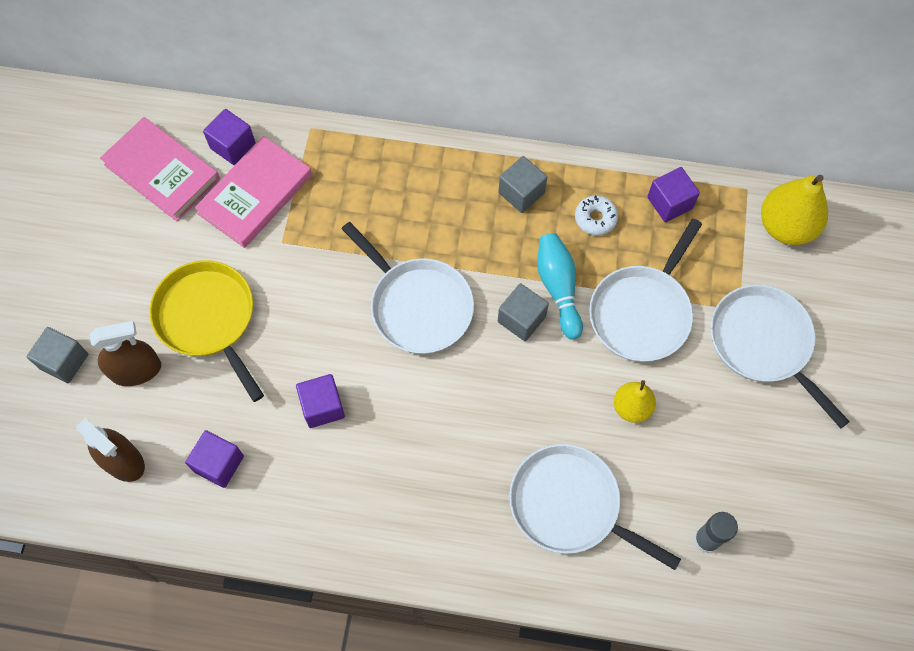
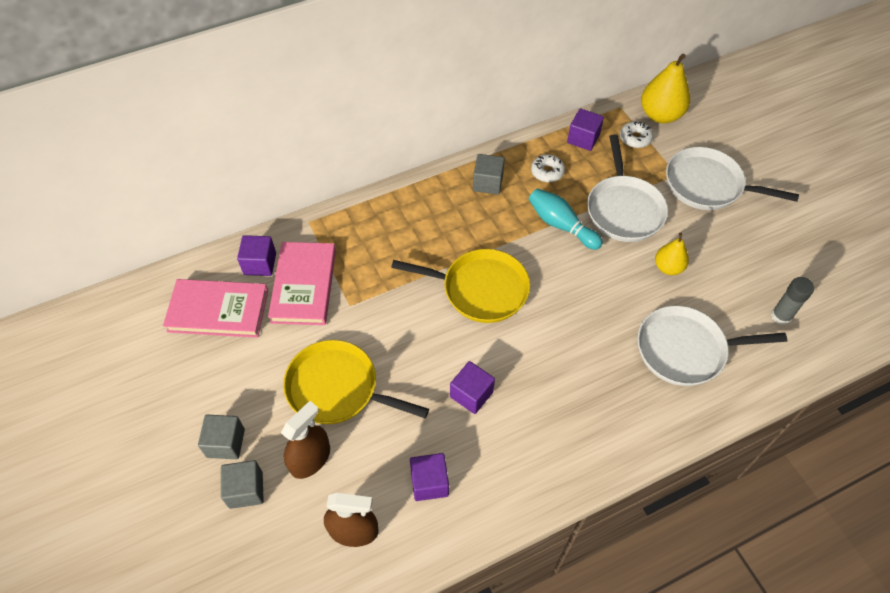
camera: 35 degrees left, 10 degrees down
(418, 306) = (480, 289): white pan -> yellow pan
(521, 319) = (554, 257): grey cube -> grey cube (225, 443)
(729, 237) = (635, 138): none -> white donut

